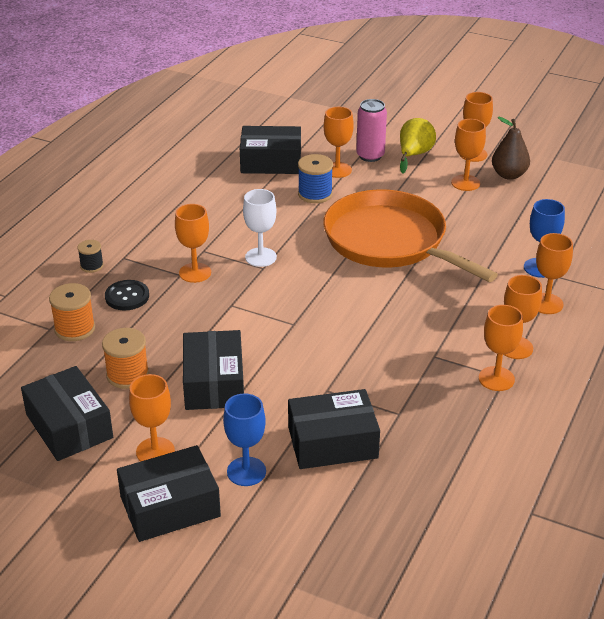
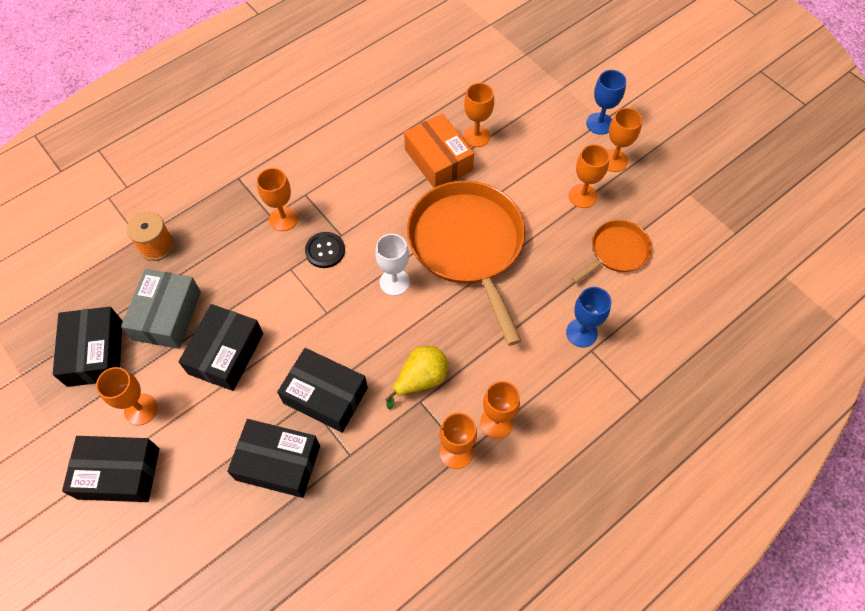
camera: 25 degrees right, 25 degrees up
(91, 266) = (208, 178): black spool -> none
(127, 296) = (215, 225): black button -> black button (325, 251)
(127, 375) = (167, 315): orange spool -> grey box
(246, 471) = (194, 463): blue goblet -> blue goblet (599, 123)
(260, 257) = (347, 221): white goblet -> white goblet (394, 282)
(271, 162) = (424, 104): black box -> black box (325, 395)
(315, 194) = (438, 160): blue spool -> orange box
(370, 156) = (517, 128): pink can -> none
(414, 155) = (558, 141): yellow pear -> yellow pear (420, 379)
(509, 175) = (630, 200): brown pear -> none
(525, 209) = (617, 251): none -> orange pan
(546, 304) = (558, 380): orange goblet -> none

